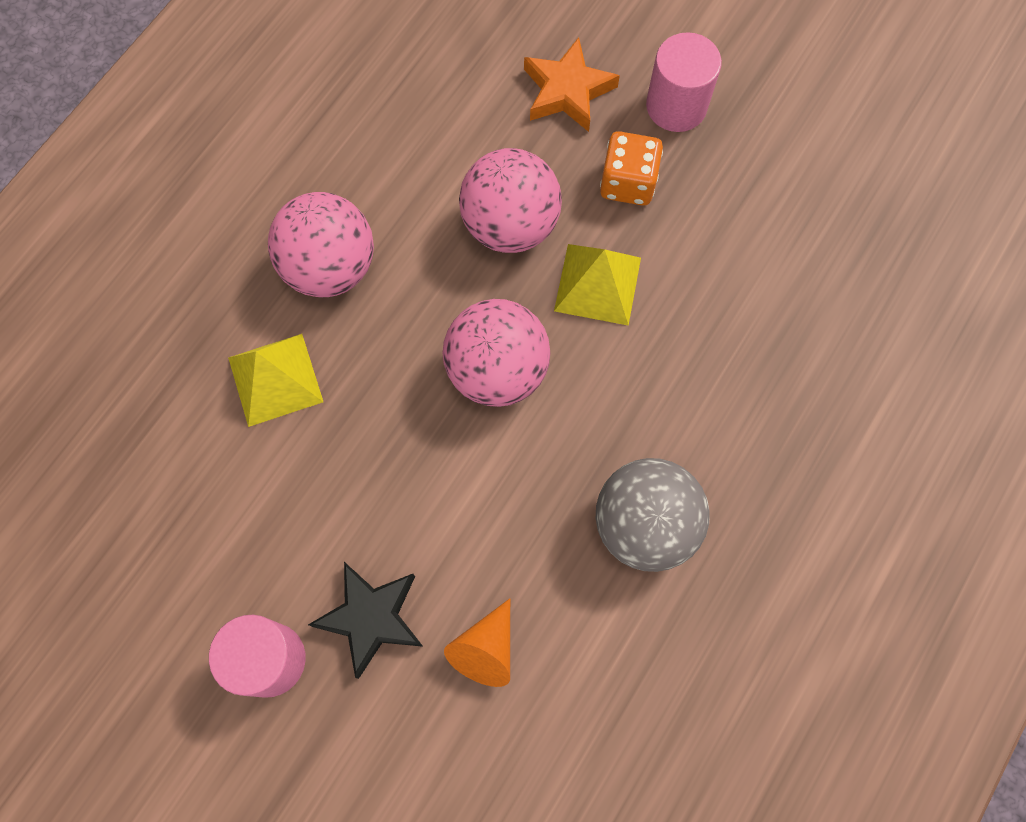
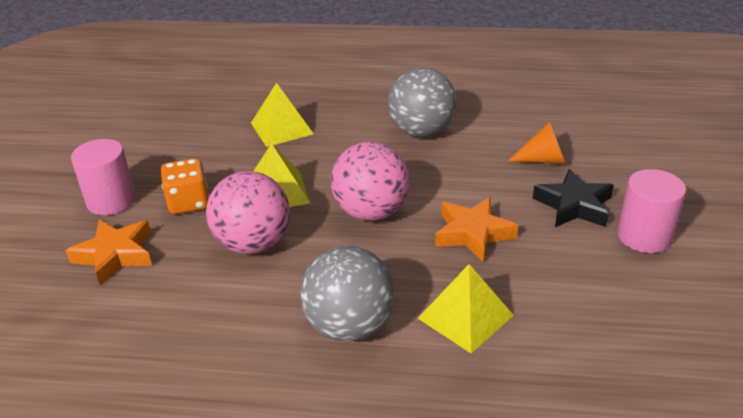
camera: 115 degrees left, 35 degrees down
(330, 267) = (349, 326): pink ball -> grey ball
(392, 463) = (473, 233): none -> orange star
(750, 343) = (282, 128): none -> yellow pyramid

